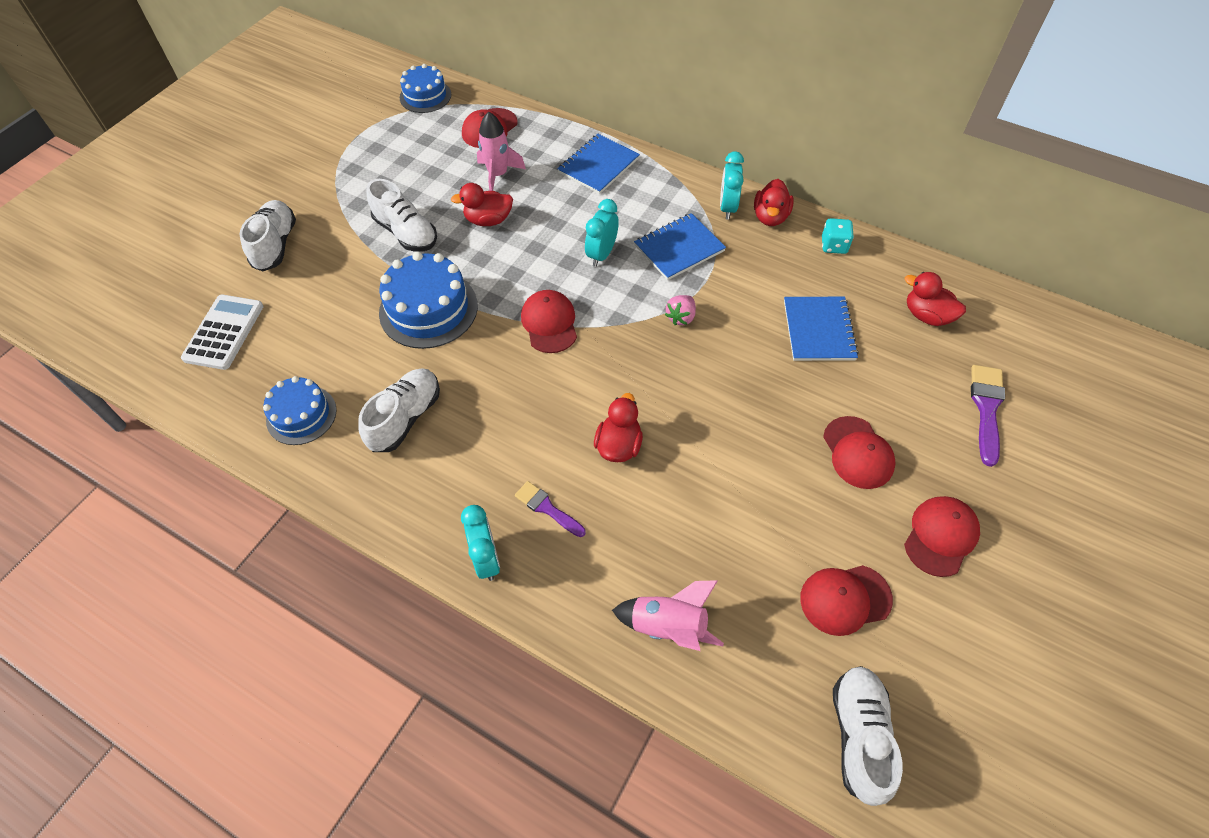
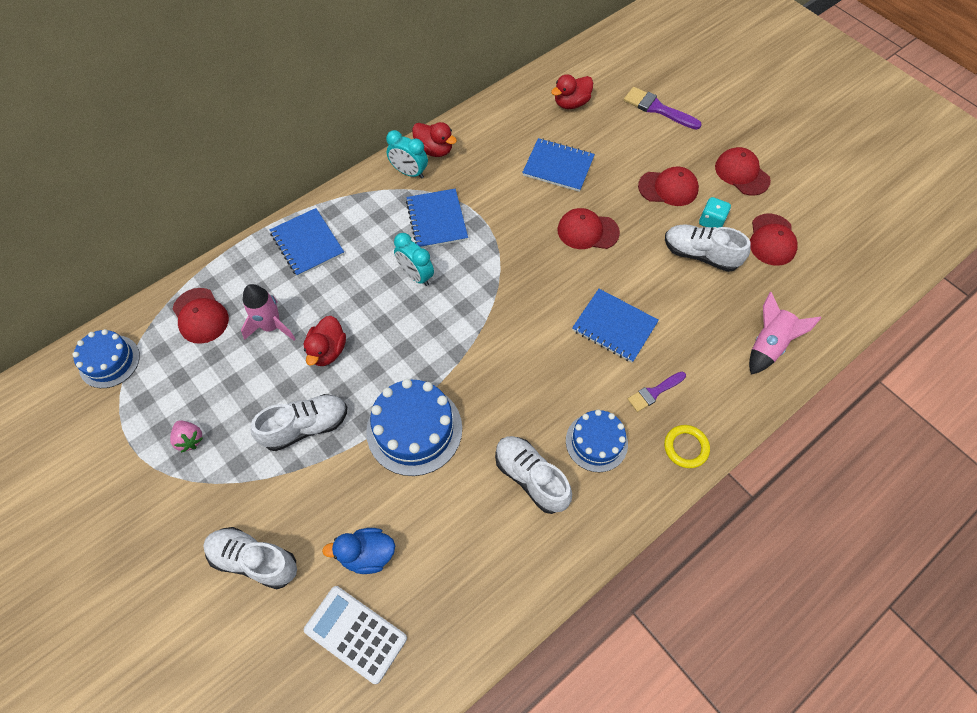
camera: 70 degrees left, 5 degrees up
(296, 316) = (367, 554): none -> blue duck
(301, 415) = (493, 570): blue cake -> blue cake (596, 442)
(486, 558) = (686, 447): turquoise clock -> yellow ring
(549, 323) = (474, 337): red cap -> red cap (587, 231)
(619, 445) = (614, 326): red duck -> blue notebook
(681, 317) = (509, 244): pink strawberry -> pink strawberry (190, 439)
(834, 246) = (483, 125): turquoise dice -> turquoise dice (711, 221)
(859, 736) = (860, 269): white shoe -> white shoe (700, 255)

